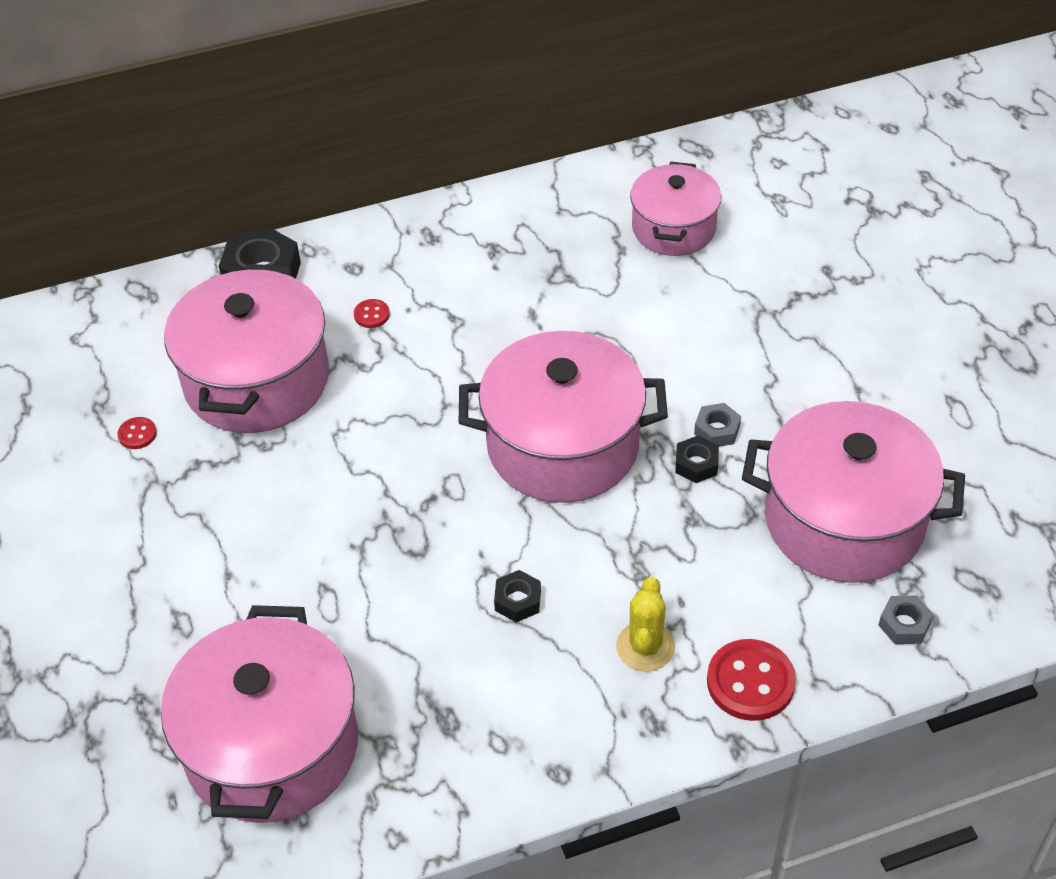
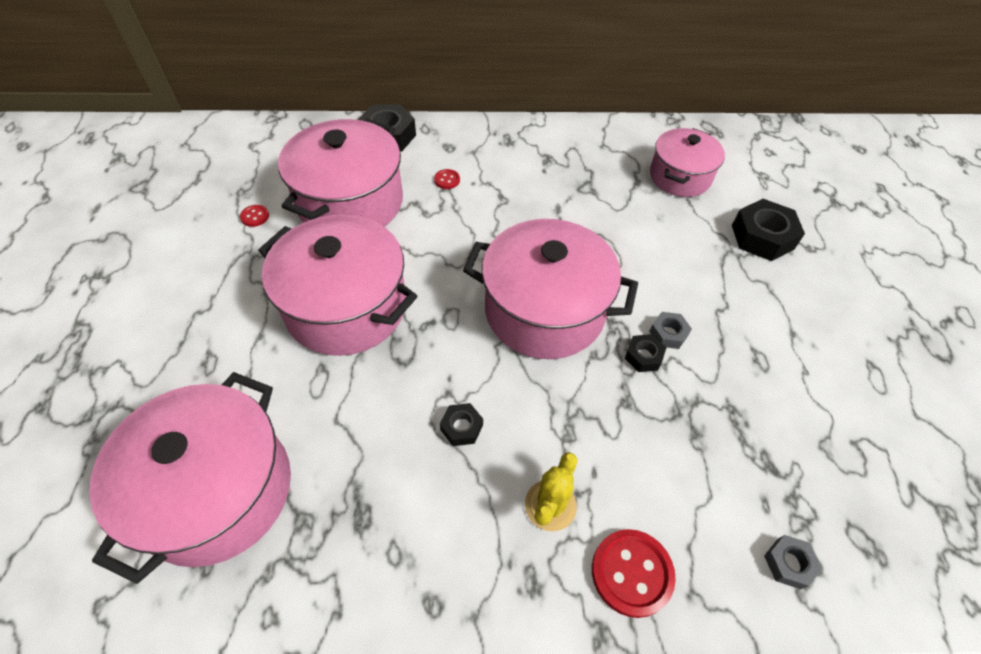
camera: 15 degrees right, 5 degrees up
(796, 281) = (762, 237): none -> black nut
(844, 520) = (755, 444): pink pot -> pink pot (346, 307)

